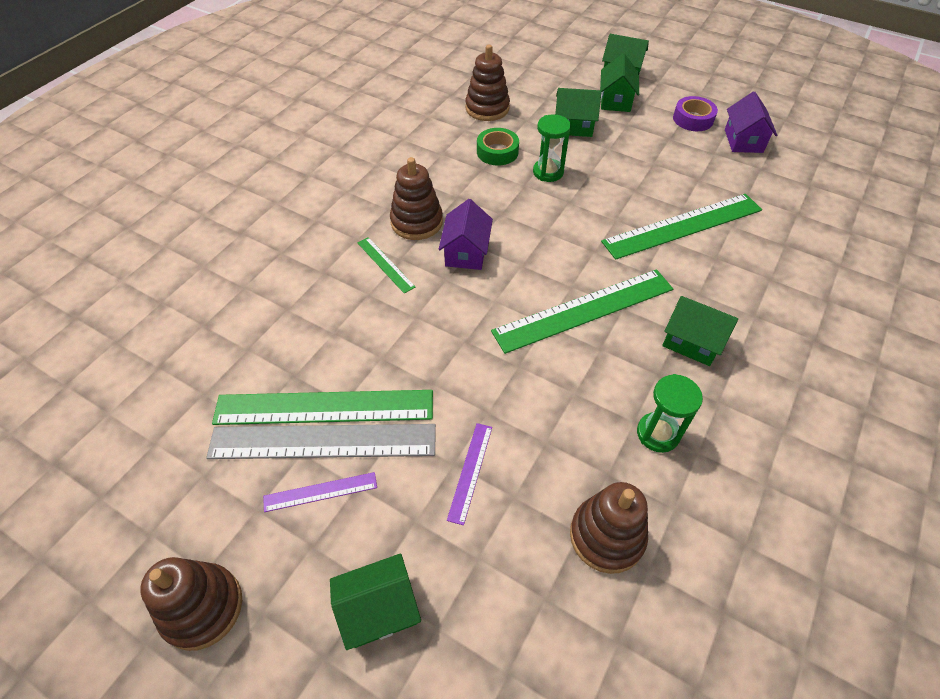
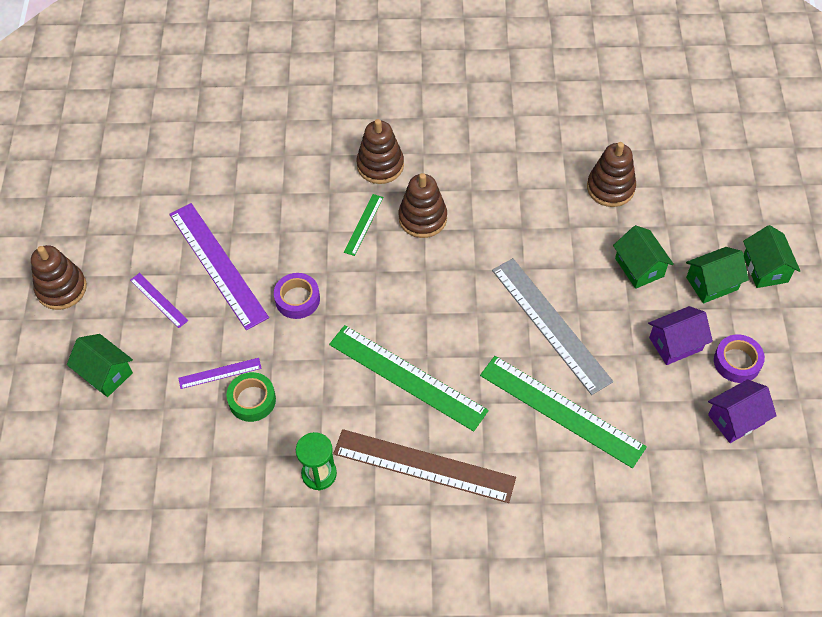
camera: 60 degrees right, 5 degrees up
(323, 442) = (193, 280): grey ruler -> grey ruler (550, 324)
(324, 407) = (217, 265): green ruler -> purple ruler
(429, 355) = (297, 299): none -> purple tape
(466, 252) = (413, 268): purple house -> purple house (675, 344)
(497, 152) = (553, 227): green tape -> green tape (252, 400)
(548, 172) = (555, 278): green hourglass -> none
(606, 536) = (219, 473): brown stacking toy -> brown stacking toy (380, 165)
(692, 342) = (424, 466): green house -> brown ruler

